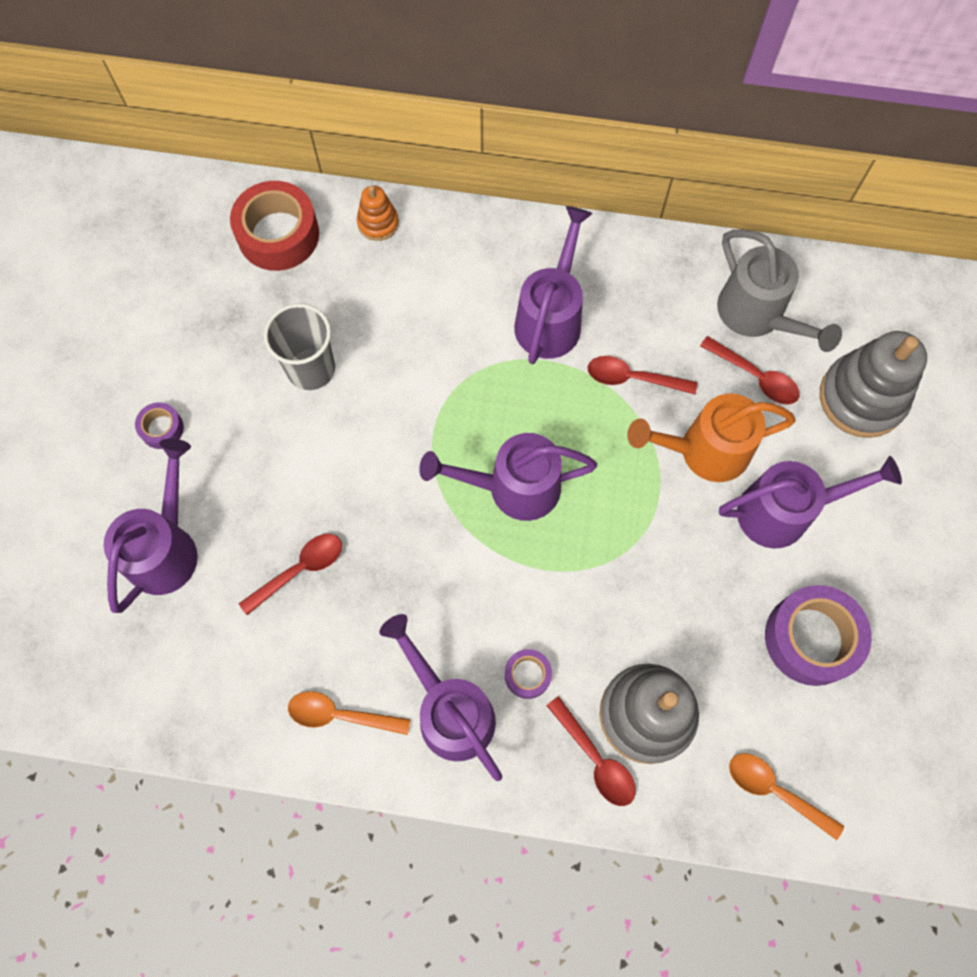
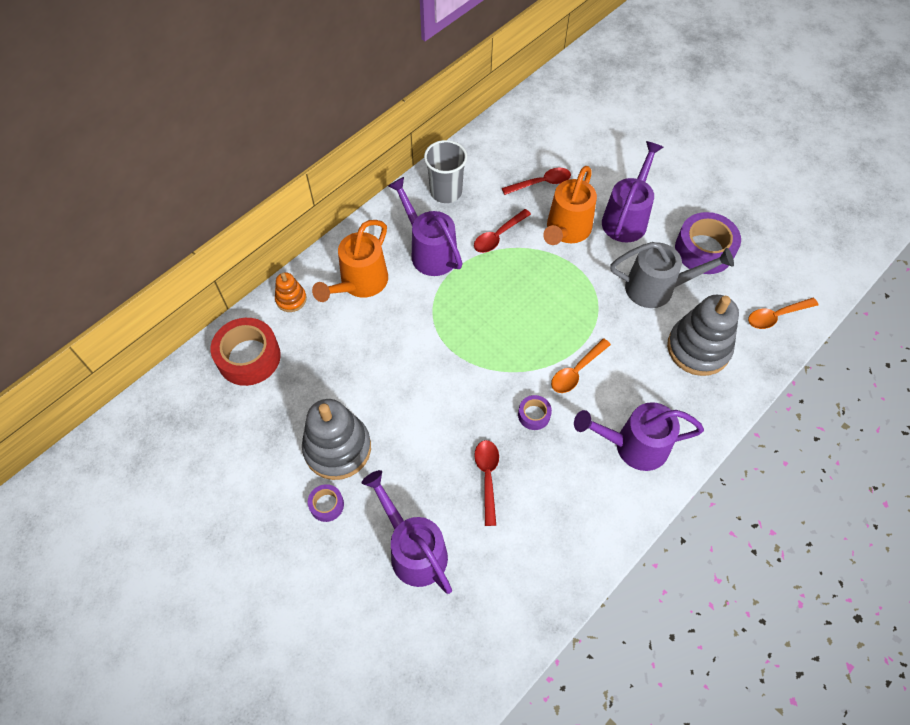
camera: 55 degrees left, 10 degrees down
(311, 369) = (357, 393): grey cup -> grey cup (446, 192)
(340, 715) = (597, 508): orange spoon -> orange spoon (576, 371)
(449, 276) = (359, 284): none -> orange watering can
(512, 488) = (519, 332): purple watering can -> none
(527, 675) = (638, 392): purple tape -> purple tape (534, 415)
(595, 758) = (708, 388): red spoon -> none
(757, 316) = (507, 161): grey watering can -> grey watering can (658, 288)
(862, 398) = (588, 148): grey stacking toy -> grey stacking toy (337, 448)

